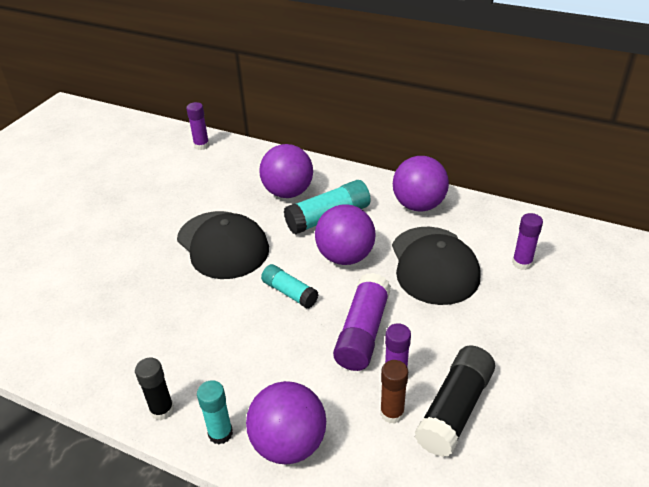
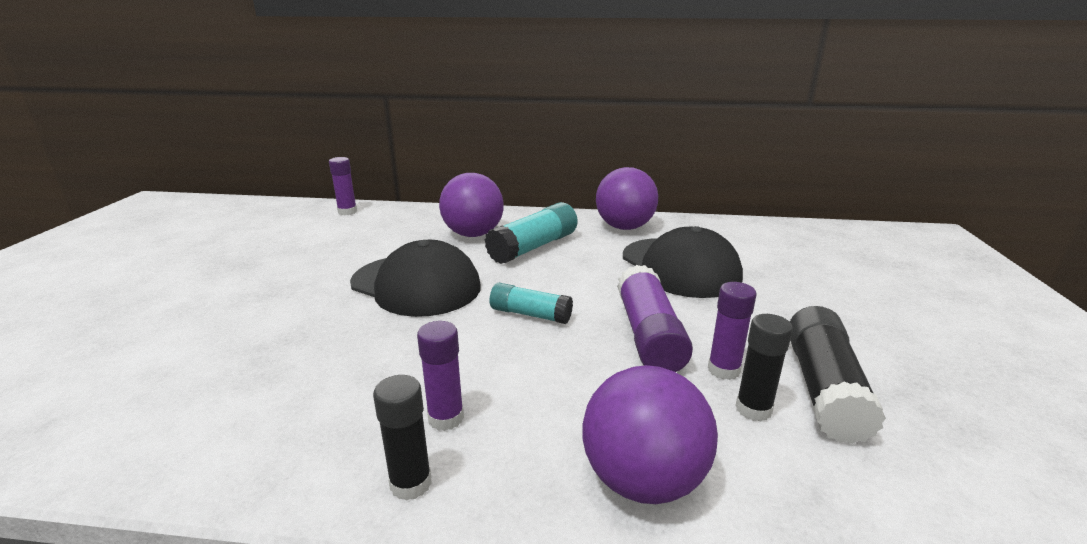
camera: 20 degrees left, 15 degrees down
(220, 433) = (527, 493): turquoise glue stick -> none
(345, 257) = (576, 274): purple ball -> none
(392, 413) = (753, 409): brown glue stick -> black glue stick
(522, 263) = (766, 254): purple glue stick -> purple glue stick (446, 418)

